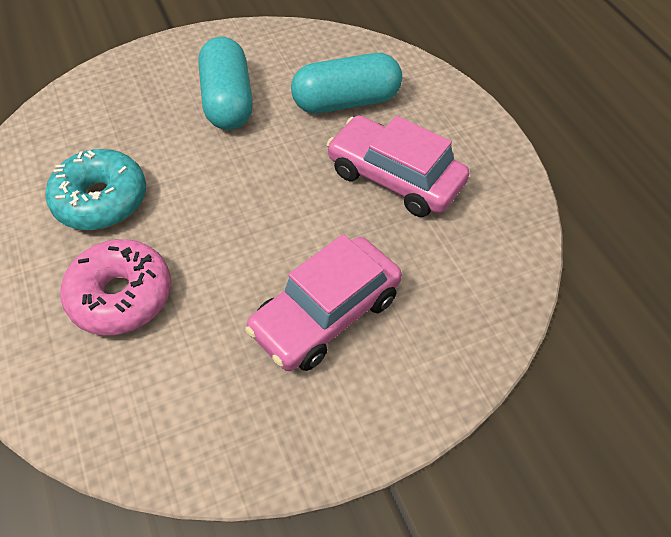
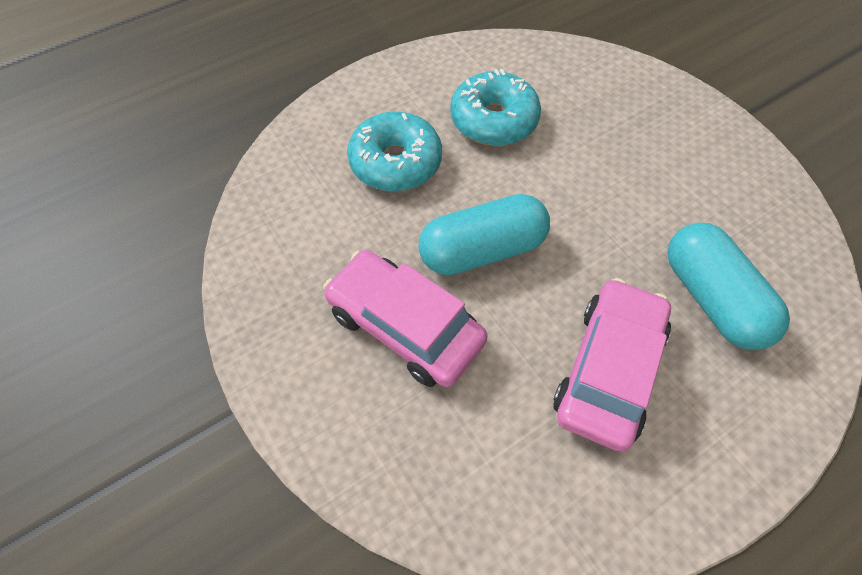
camera: 80 degrees right, 5 degrees up
(121, 296) = (395, 162): pink donut -> turquoise donut
(228, 101) = (659, 184): turquoise capsule -> turquoise capsule (482, 250)

